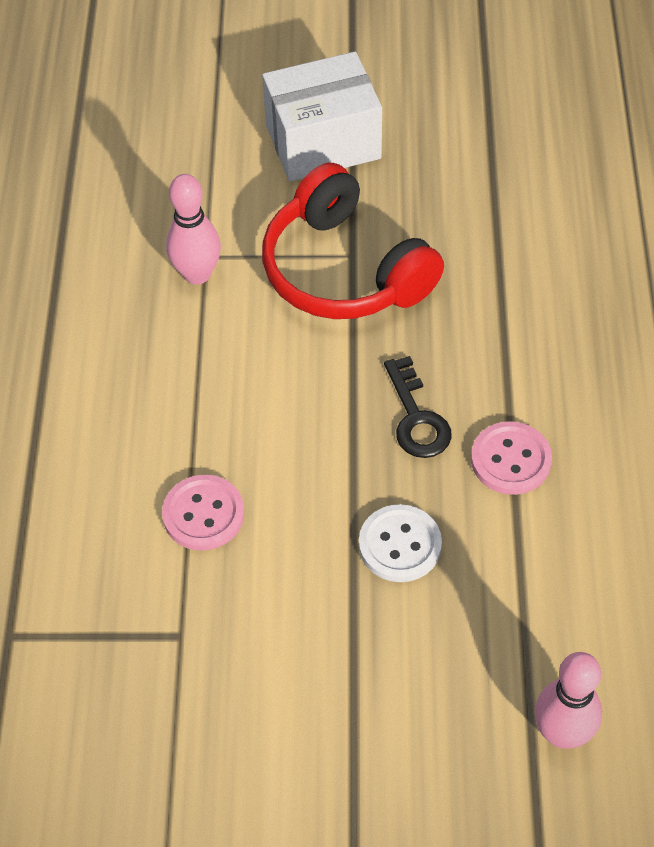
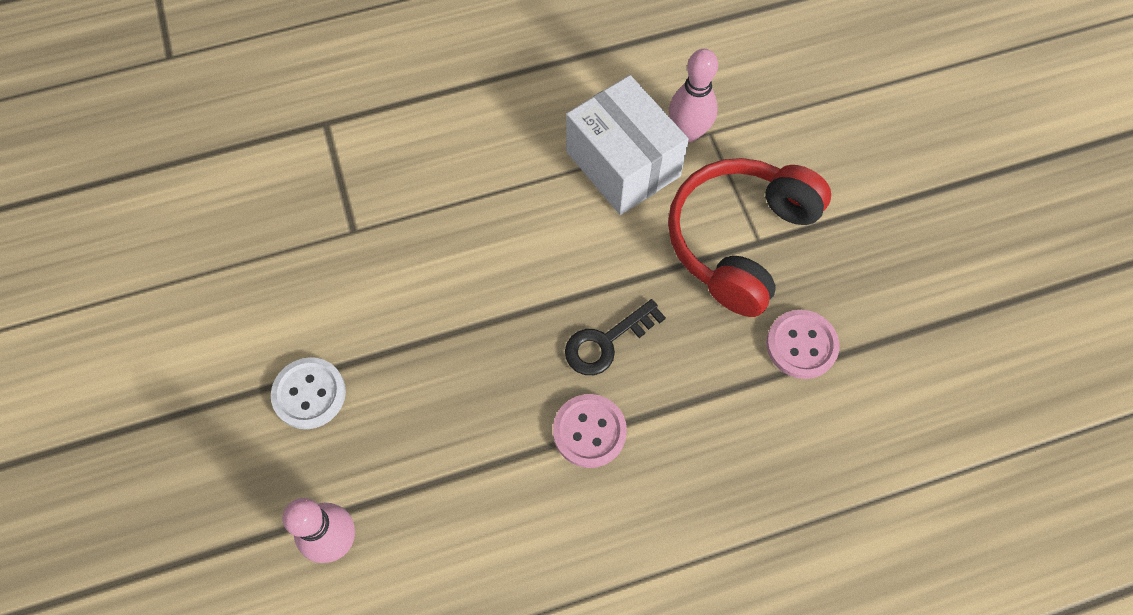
camera: 70 degrees right, 10 degrees up
(203, 514) = (461, 212): pink button -> pink button (801, 345)
(323, 142) = (876, 180): white box -> white box (623, 164)
(400, 545) = (476, 364): white button -> white button (309, 394)

